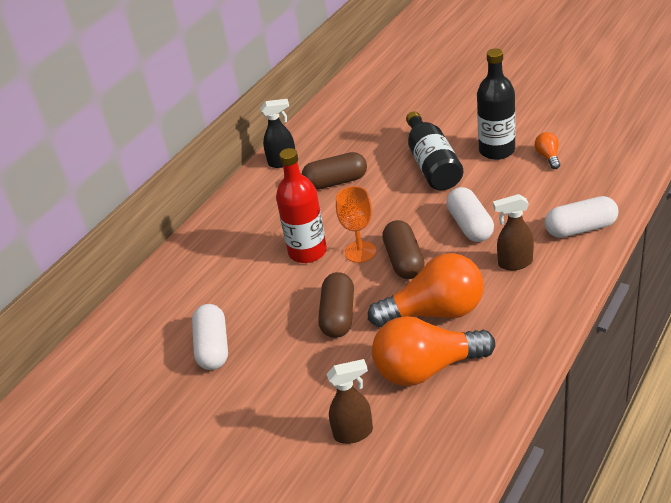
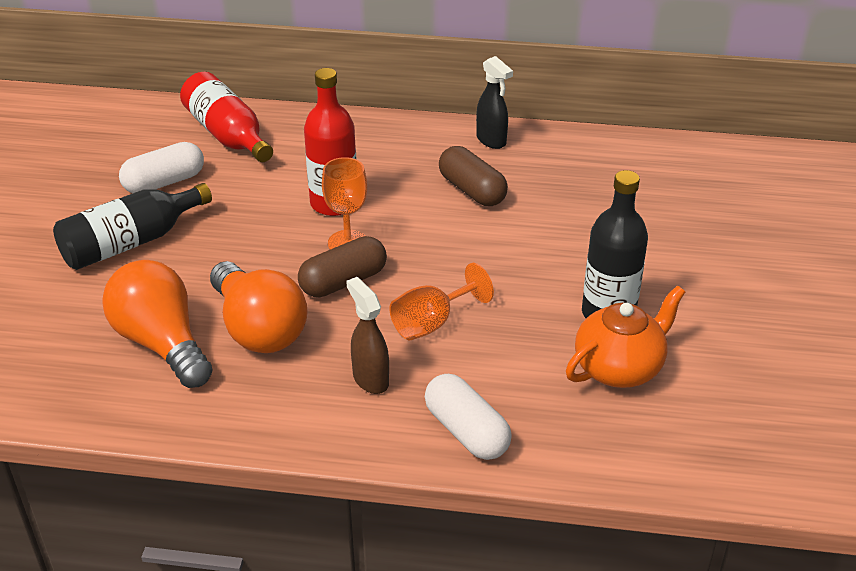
camera: 60 degrees right, 0 degrees up
(171, 300) = (228, 135): none -> red bottle
(338, 316) = (233, 254): brown capsule -> none
(354, 433) = (57, 311): brown spray bottle -> none
(432, 164) = (546, 261): black bottle -> black bottle (131, 242)
(470, 225) = (431, 323): white capsule -> orange goblet
(548, 157) = (619, 368): orange light bulb -> orange teapot

